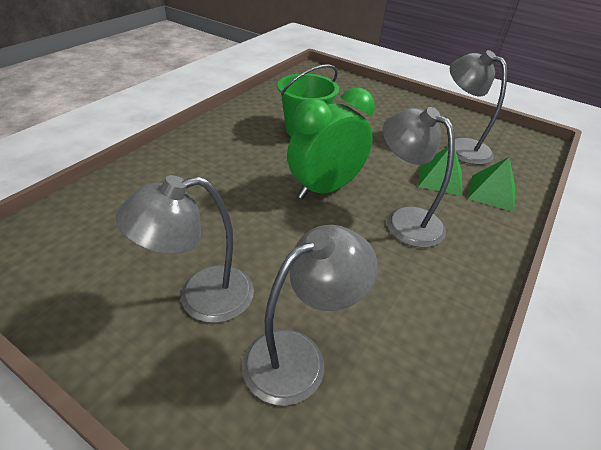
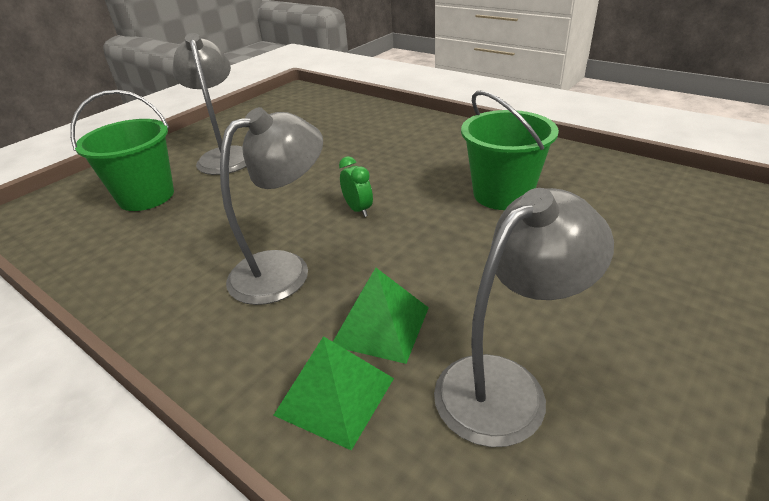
camera: 100 degrees right, 5 degrees down
(299, 356) = (146, 196): grey lamp -> green bucket
(325, 188) = (358, 209): green clock -> green clock, size x0.41

